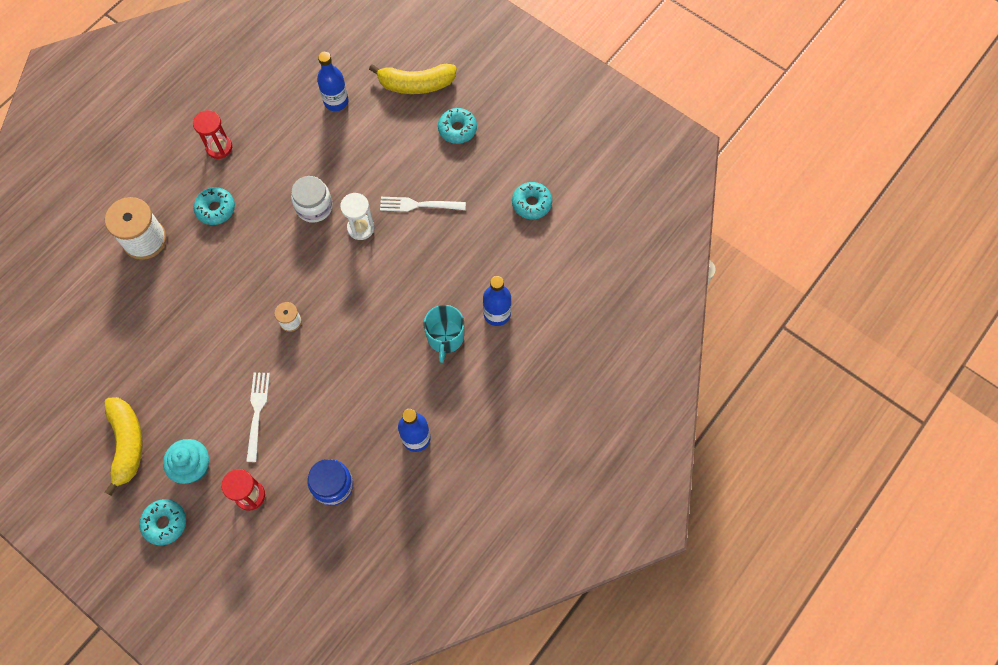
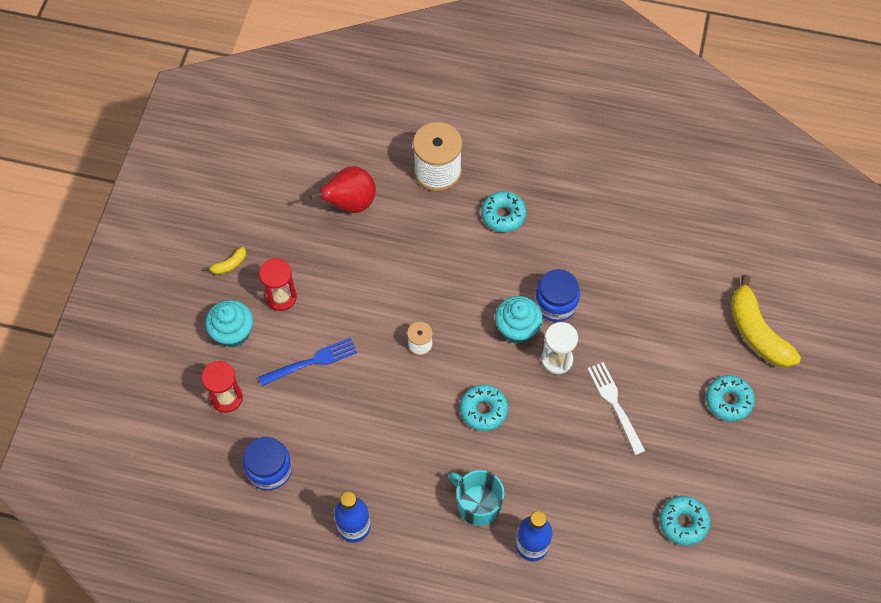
camera: 65 degrees right, 5 degrees down
(127, 444) = (229, 265): yellow banana -> yellow banana, size x0.44
(131, 320) = (350, 203): none -> red pear
(165, 523) = (169, 337): turquoise donut -> turquoise donut (483, 410)
(219, 147) = (571, 183): red hourglass -> red hourglass (281, 297)
(257, 412) = (311, 362): white fork -> blue fork
(314, 207) = (556, 303): white jar -> blue jar
(319, 244) = (517, 329): none -> turquoise cupcake
(336, 101) = (688, 264): blue bottle -> none
(445, 337) = (478, 504): turquoise mug -> turquoise mug turned 60 degrees clockwise

